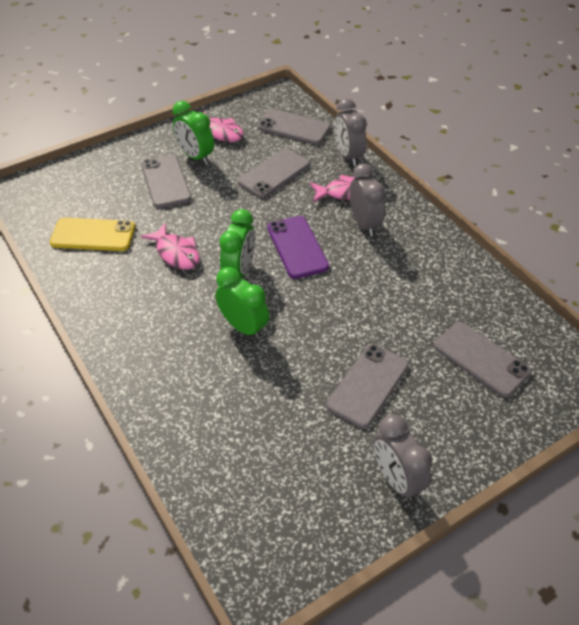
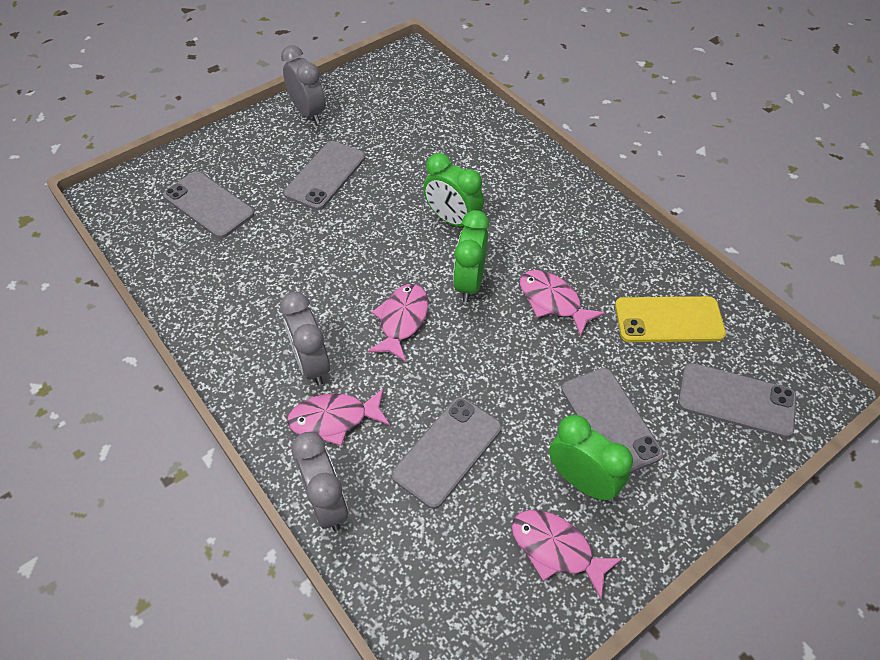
camera: 175 degrees right, 5 degrees up
(293, 127) = (425, 575): grey phone -> grey phone (736, 400)
(297, 247) = (402, 320): purple phone -> pink fish

